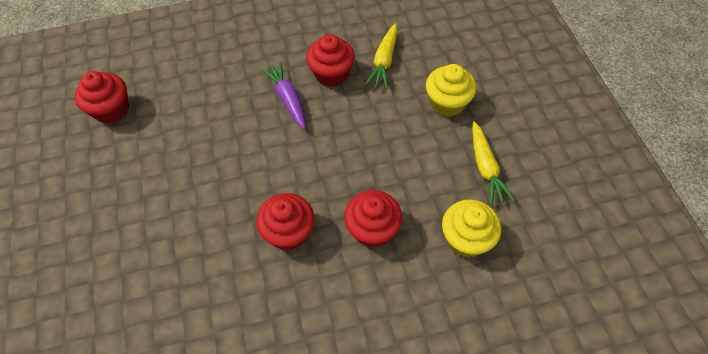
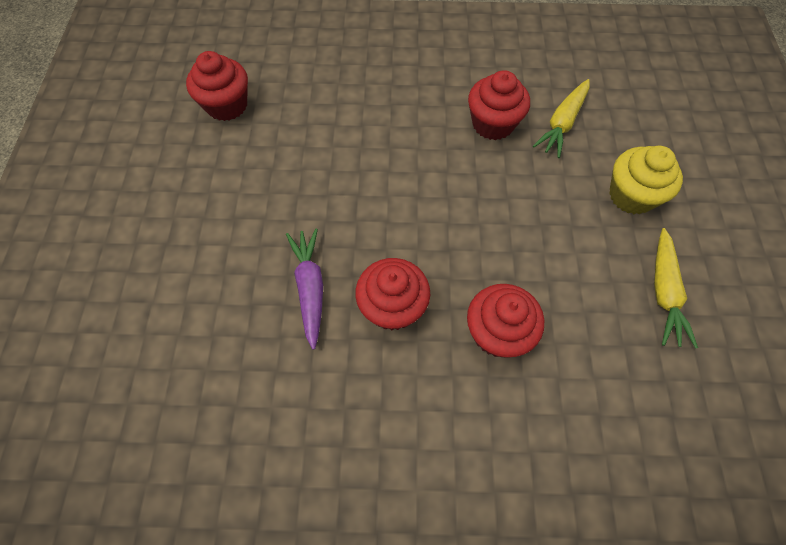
camera: 15 degrees right, 5 degrees up
(288, 99) = (432, 141): purple carrot -> purple carrot (310, 288)
(466, 239) = (617, 380): yellow cupcake -> none

